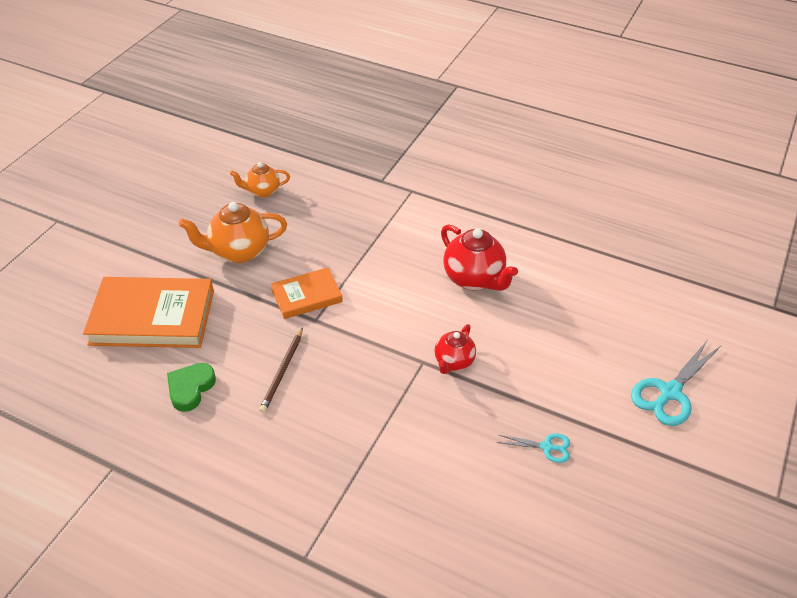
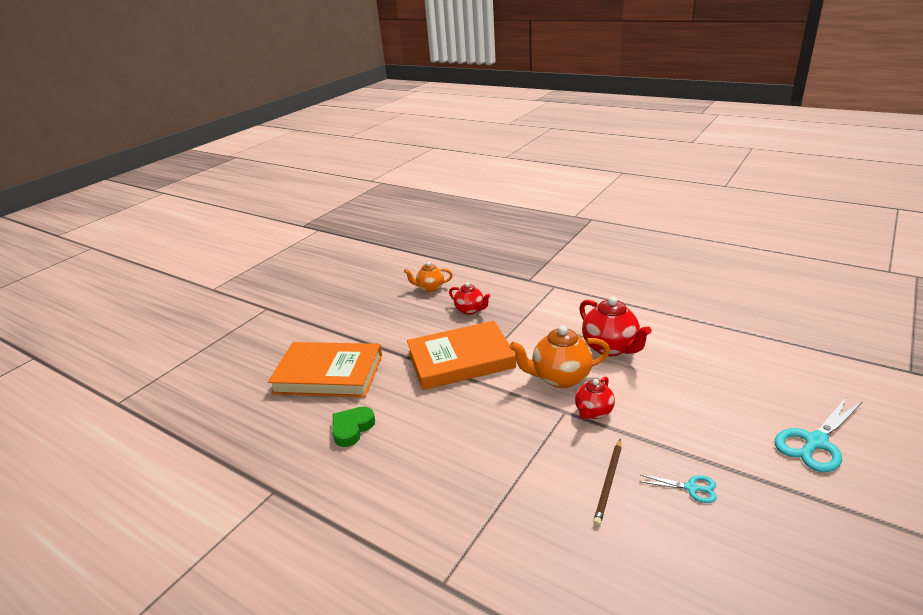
camera: 10 degrees right, 15 degrees down
(239, 252) = (406, 328): orange teapot -> orange teapot (560, 378)
(282, 372) = (434, 417): brown pencil -> brown pencil (608, 483)
(307, 296) = (461, 360): orange book -> orange book, size x1.77
(313, 225) = (470, 310): none -> red teapot

